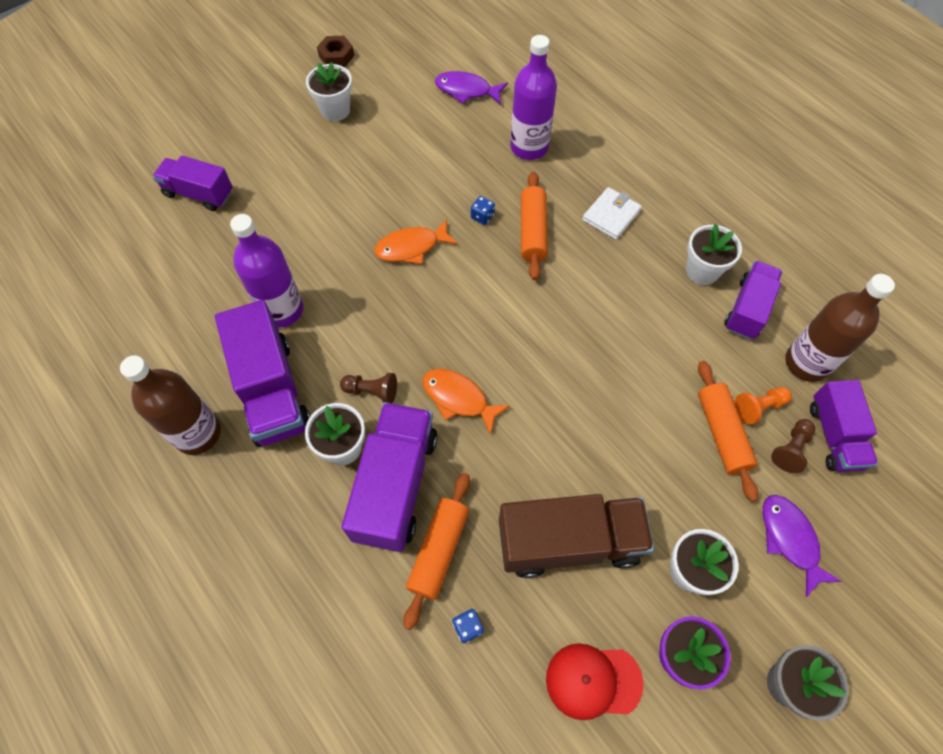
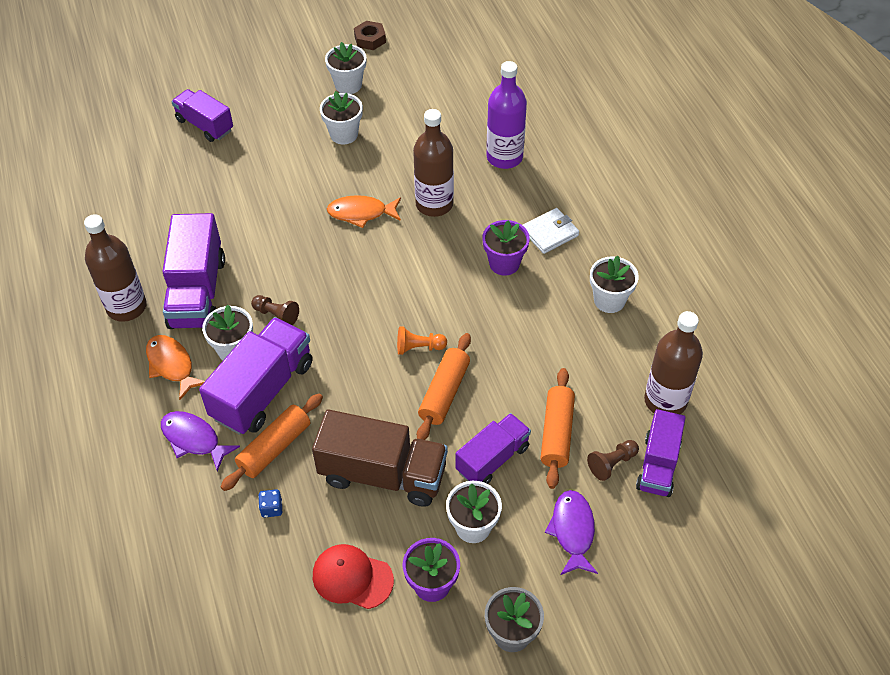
camera: 20 degrees right, 10 degrees down
(282, 310) = (232, 233): purple bottle -> none
(354, 165) = (344, 134): none -> white flower pot
(458, 398) = (344, 341): orange fish -> orange fish (172, 365)
(466, 90) = (471, 96): purple fish -> purple fish (194, 439)
(482, 216) = (434, 204): blue dice -> brown bottle
(532, 232) = (472, 228): orange rolling pin -> orange rolling pin (444, 393)
(582, 261) = (504, 263): none -> purple flower pot
(747, 309) = (634, 342): purple truck -> purple truck (492, 459)
(758, 407) = (601, 423): orange pawn -> orange pawn (419, 347)

